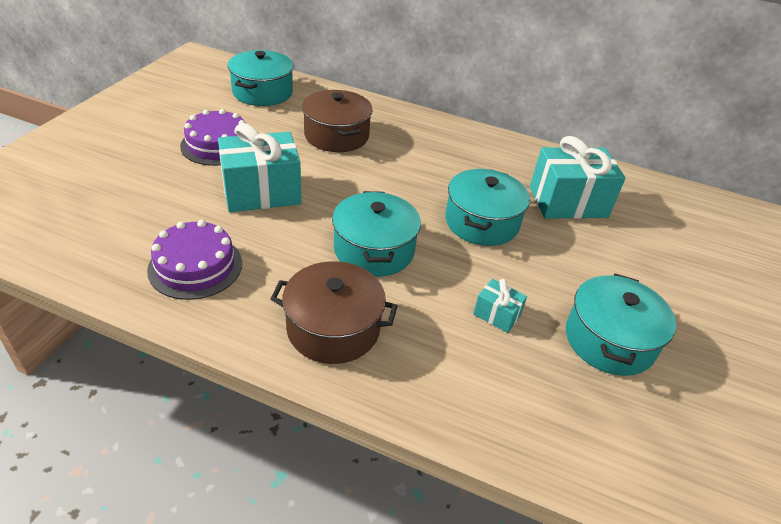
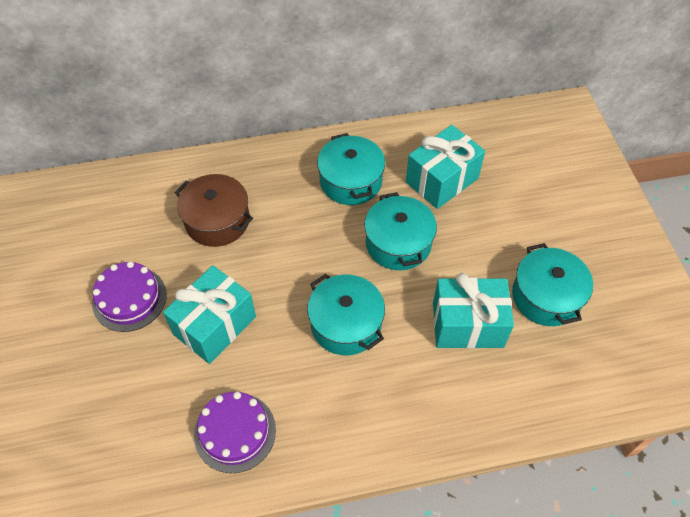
camera: 30 degrees left, 15 degrees up
(262, 92) = (106, 208): turquoise pot -> turquoise pot (351, 181)
(333, 328) = (376, 413): brown pot -> none
(497, 315) = (467, 324): turquoise gift -> turquoise gift, size x2.14

